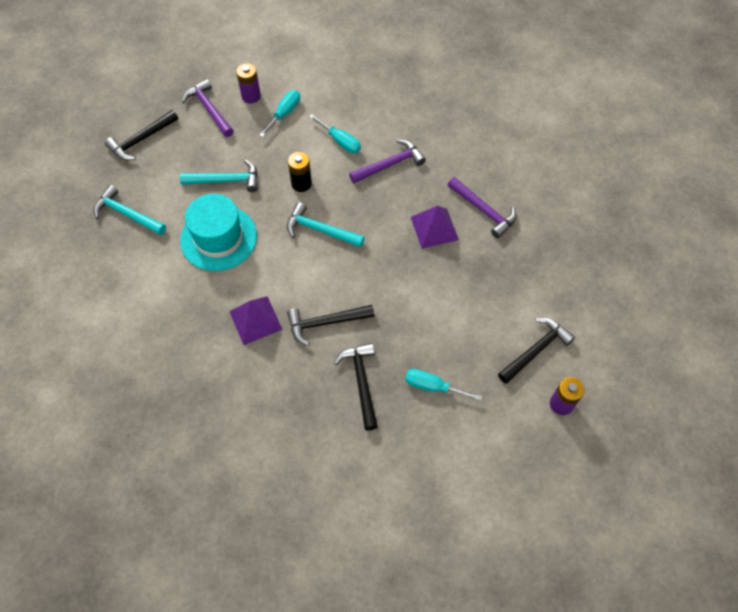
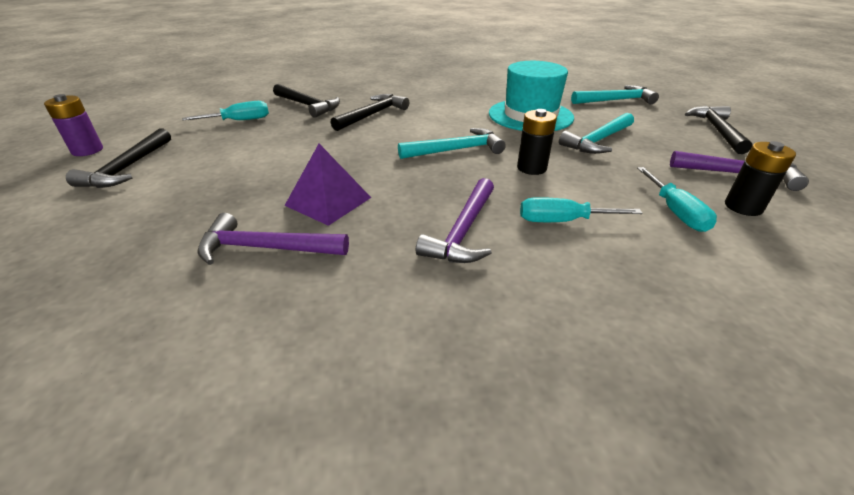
camera: 140 degrees right, 25 degrees down
(251, 96) = (743, 207): purple battery -> black battery
(255, 320) = (429, 99): purple pyramid -> none

